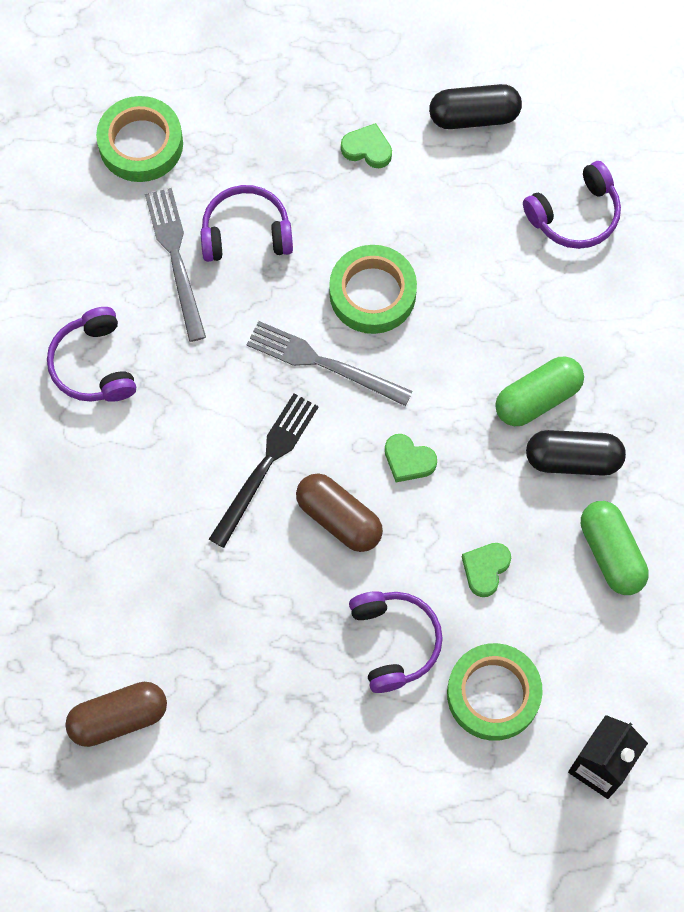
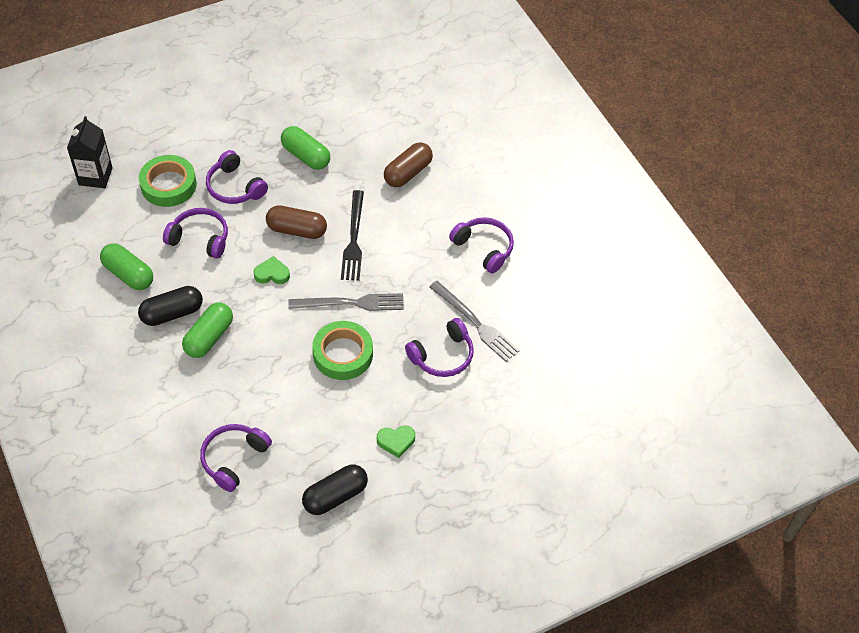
camera: 150 degrees right, 15 degrees down
(118, 718) = (361, 104): brown capsule -> brown capsule (408, 173)
(141, 144) = (543, 380): green tape -> none
(259, 651) = (305, 156): none -> green capsule
(485, 569) = (200, 239): green heart -> purple headphones

